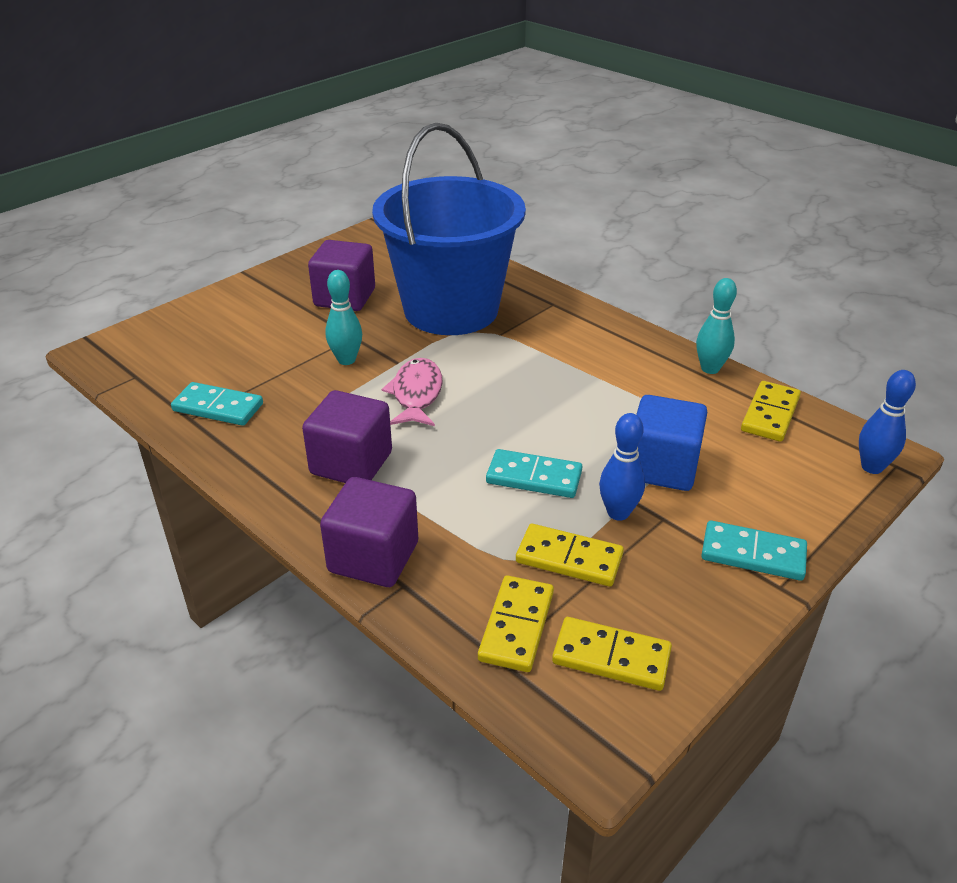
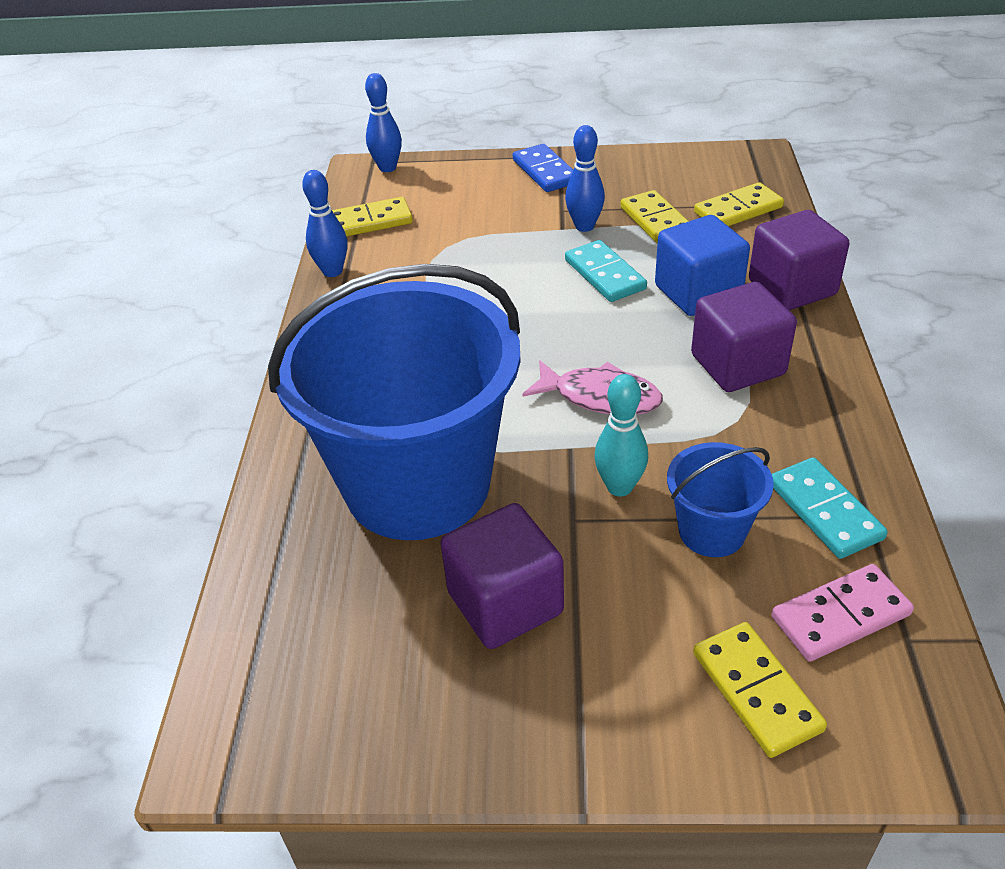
camera: 130 degrees left, 5 degrees up
(177, 368) = (840, 616): none -> pink domino
(274, 367) = (712, 531): none -> blue bucket
(416, 394) = (600, 397): pink fish -> pink fish turned 120 degrees counterclockwise
(611, 657) = (702, 175): yellow domino -> yellow domino (756, 691)
(662, 467) = (507, 233): blue cube -> blue cube (698, 292)
(710, 369) = (332, 271): turquoise bowling pin -> blue bowling pin
(753, 554) = (545, 171): turquoise domino -> blue domino

